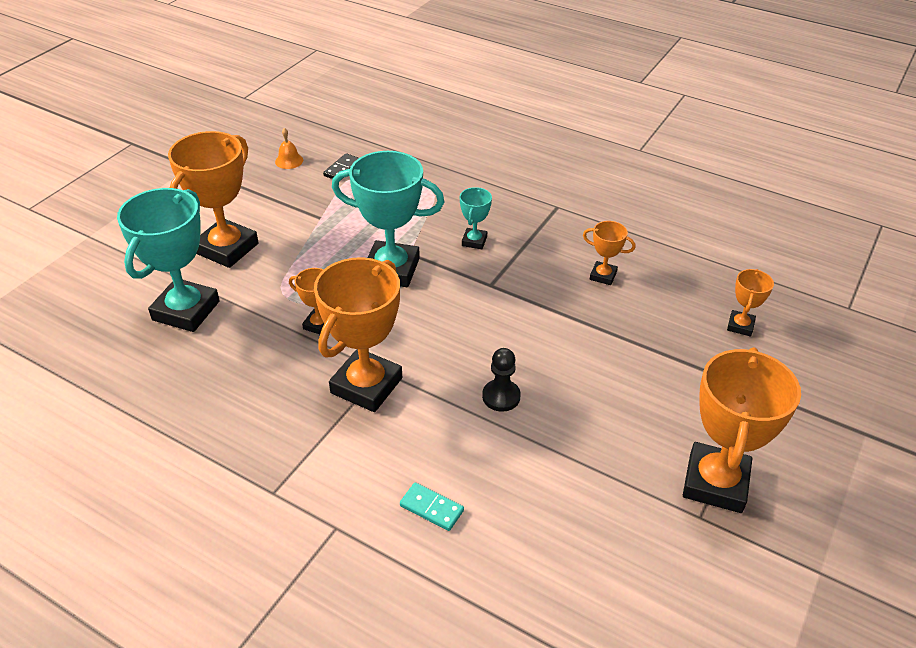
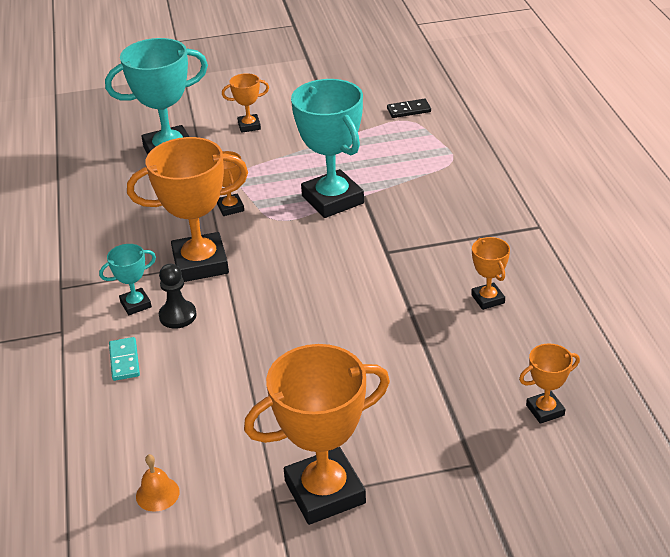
camera: 50 degrees right, 5 degrees down
(227, 248) = (249, 126): orange trophy -> orange trophy, size x0.48
(289, 161) = (379, 85): orange bell -> orange bell (157, 494)
(474, 241) = (425, 214): turquoise trophy -> turquoise trophy (136, 304)
(501, 396) = (271, 328): black pawn -> black pawn (177, 316)

